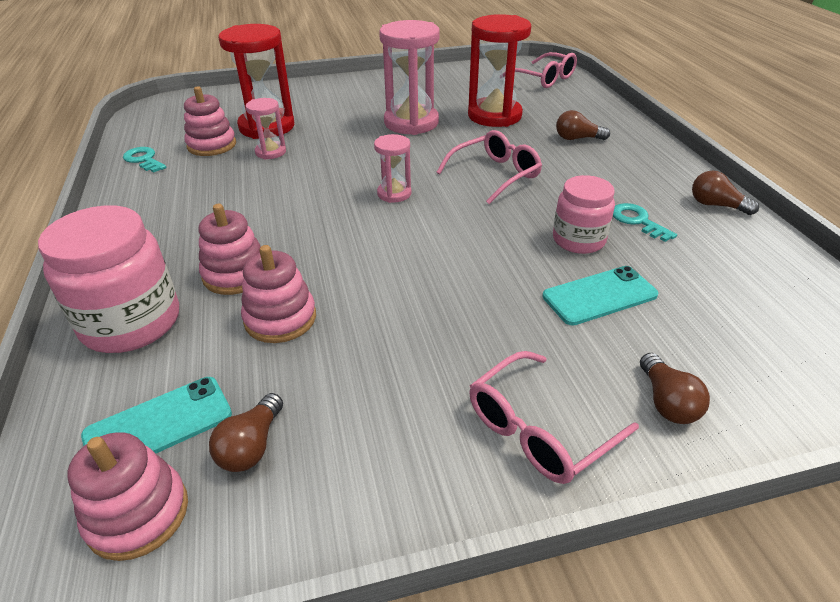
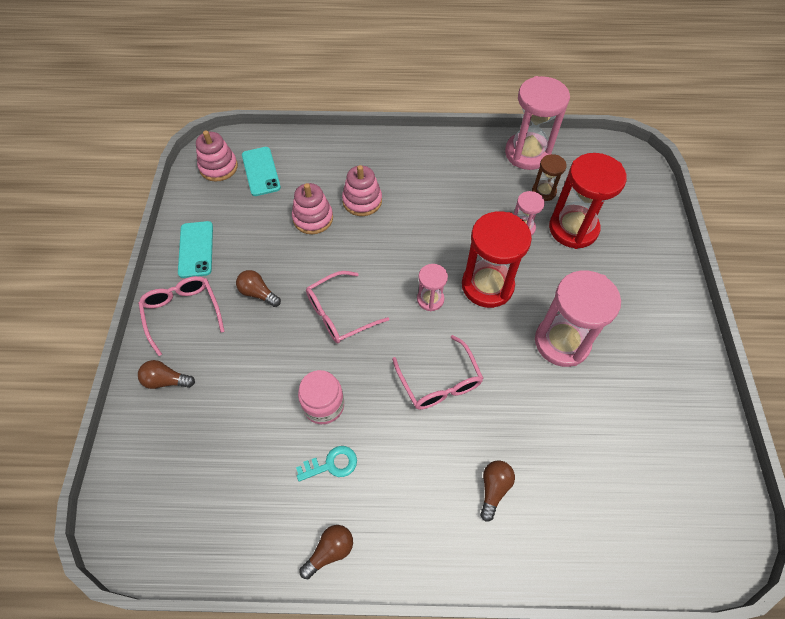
camera: 105 degrees right, 20 degrees up
(131, 322) = (337, 158): pink jar -> none
(144, 160) = (527, 153): turquoise key -> pink hourglass
(212, 145) = (543, 192): pink stacking toy -> brown hourglass
(252, 446) = (232, 202): brown light bulb -> brown light bulb (258, 293)
(494, 116) = (566, 426): red hourglass -> red hourglass (487, 285)
(544, 79) = (675, 530): pink glasses -> pink glasses (339, 313)
(599, 295) = (260, 389): turquoise phone -> turquoise phone (196, 249)

